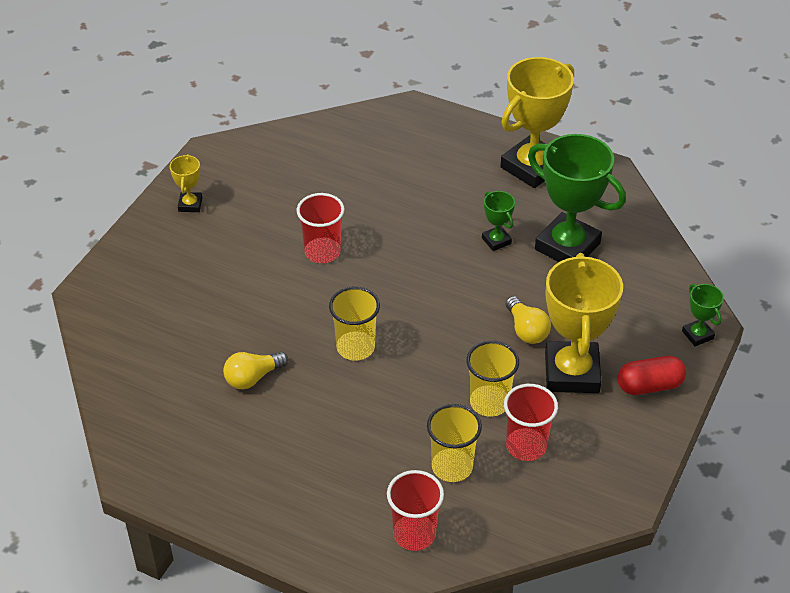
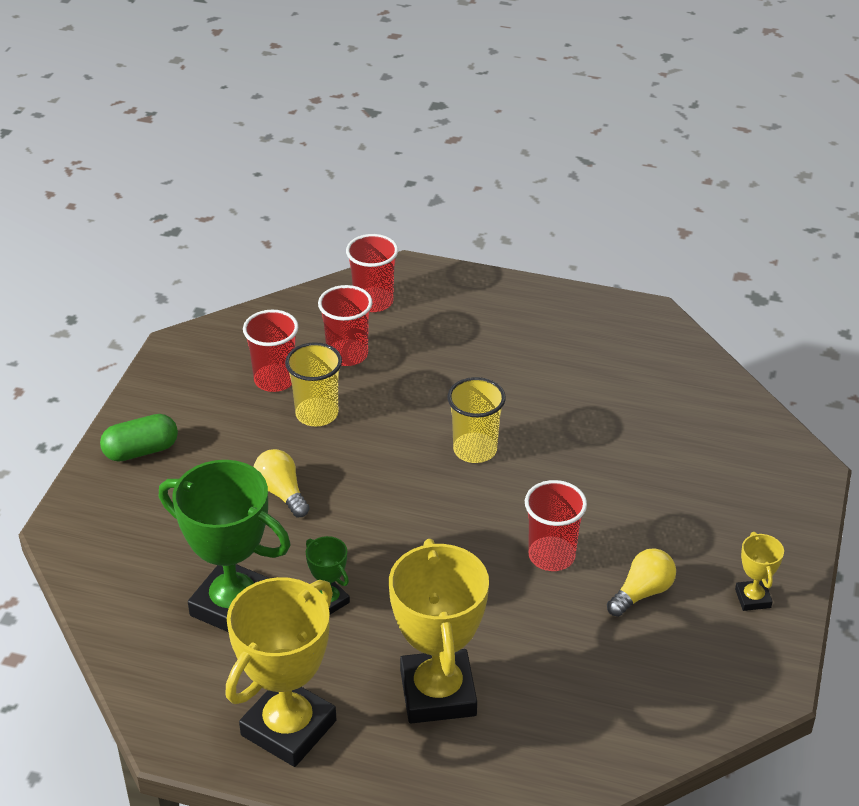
camera: 170 degrees right, 5 degrees down
(253, 378) = (575, 406): yellow light bulb -> yellow light bulb (642, 592)
(452, 466) = (347, 354): yellow cup -> red cup
(571, 372) = (228, 453): yellow trophy -> yellow trophy (438, 693)
(649, 385) = (141, 451): red capsule -> green capsule
(697, 335) = (77, 512): green trophy -> none

